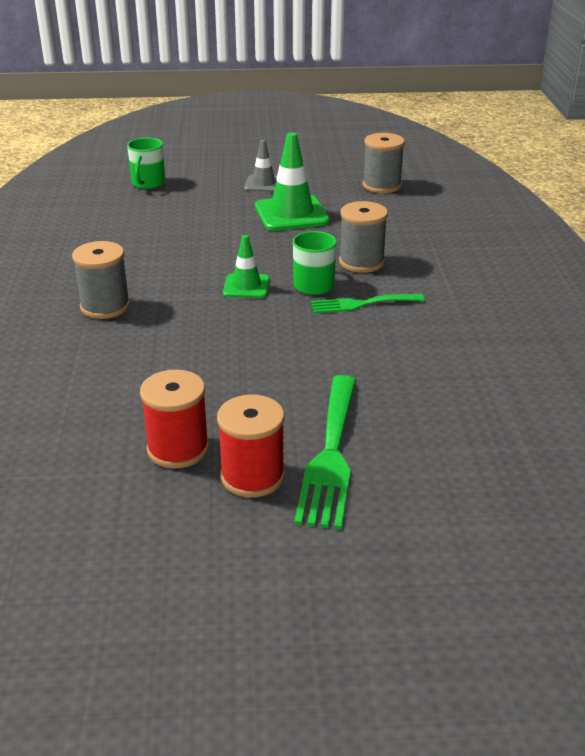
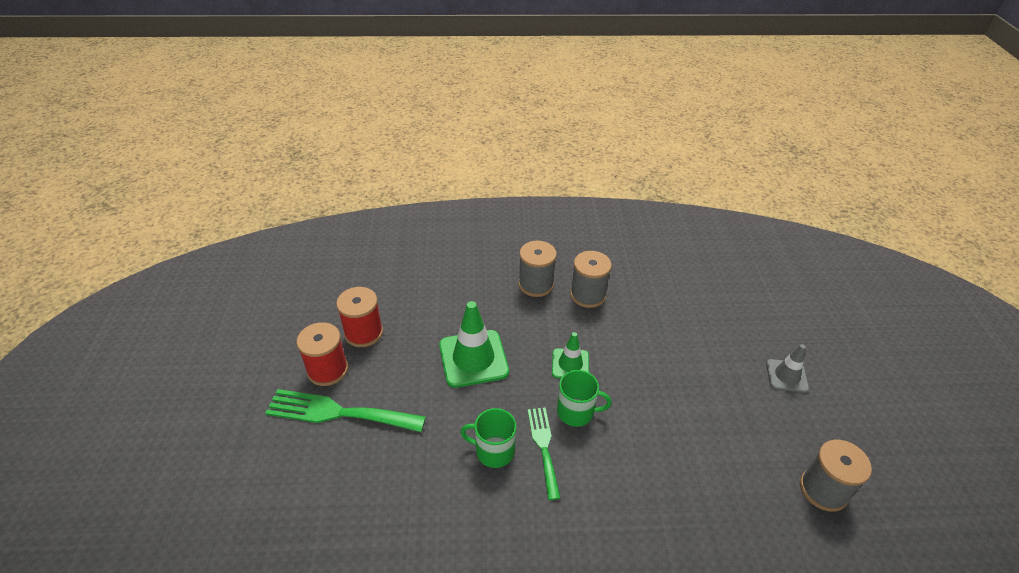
camera: 90 degrees right, 10 degrees up
(148, 183) = (757, 291): green mug -> green mug (493, 451)
(291, 214) = (720, 398): green traffic cone -> green traffic cone (473, 358)
(361, 262) = (624, 453): grey spool -> grey spool (588, 295)

